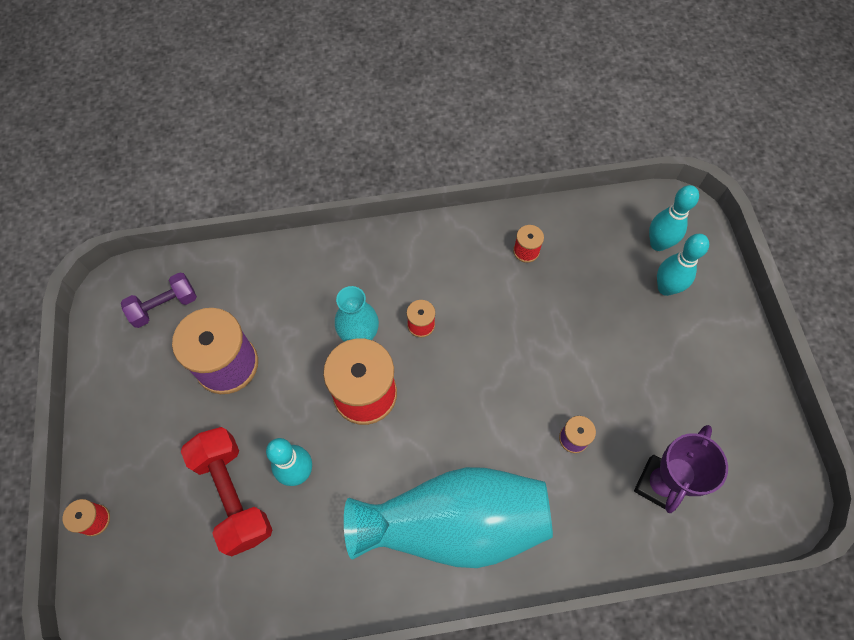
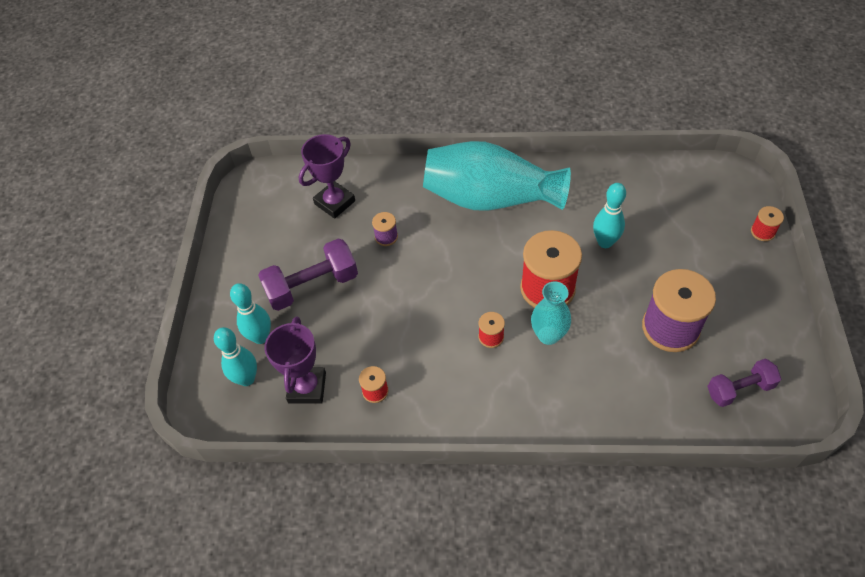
camera: 165 degrees left, 10 degrees down
(233, 494) = (655, 234): red dumbbell -> none
(594, 244) = (307, 387): none -> purple trophy
(637, 356) = (312, 286): none -> purple dumbbell

